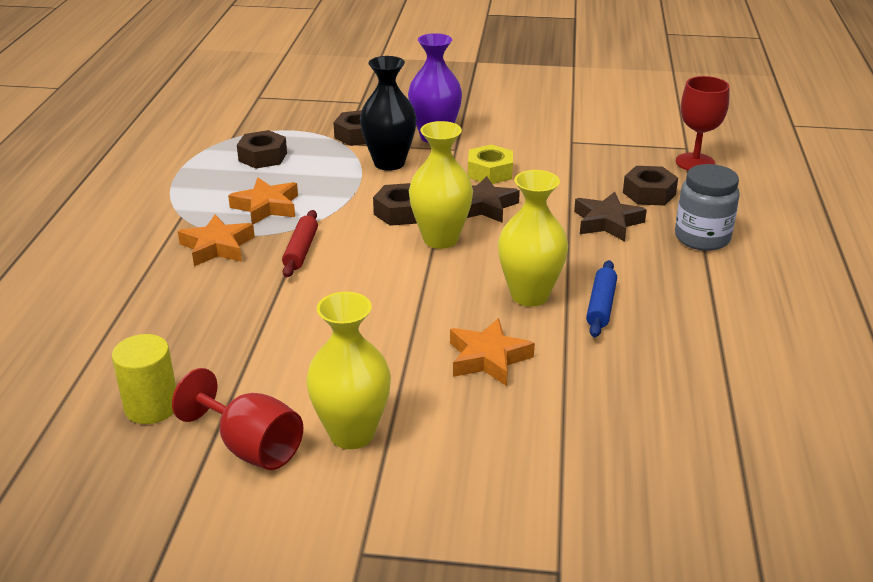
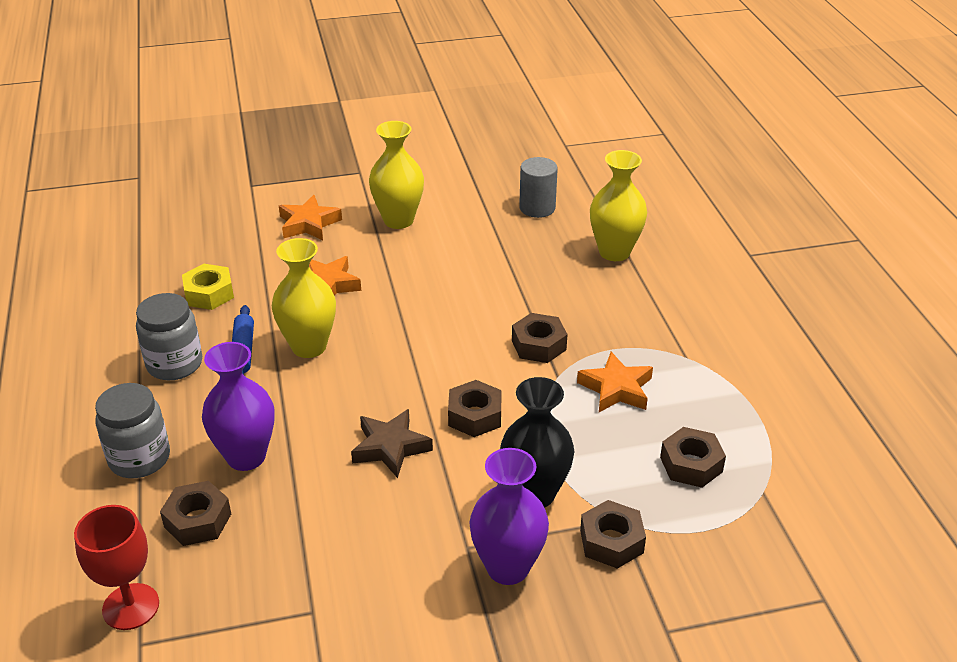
camera: 160 degrees right, 5 degrees up
(151, 407) = (537, 208): yellow cylinder -> grey cylinder
(217, 247) = (616, 331): orange star -> orange star (309, 224)
(251, 447) = (455, 201): red goblet -> none
(301, 250) = (538, 345): red rolling pin -> brown nut
(440, 239) = (415, 390): yellow vase -> yellow vase (614, 252)
(490, 172) = (404, 509): yellow nut -> yellow nut (209, 294)
(607, 222) = (246, 457): brown star -> purple vase
(676, 307) = (174, 364): none -> grey jar

